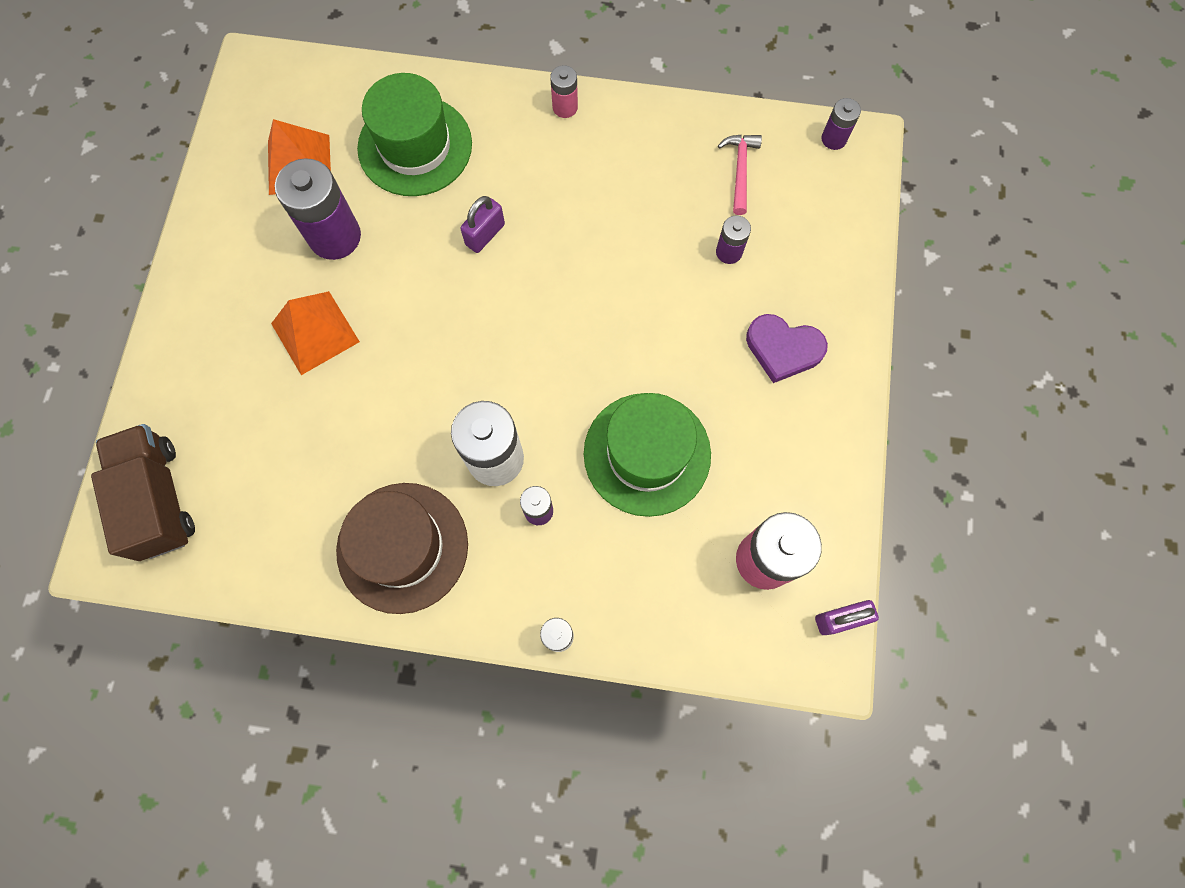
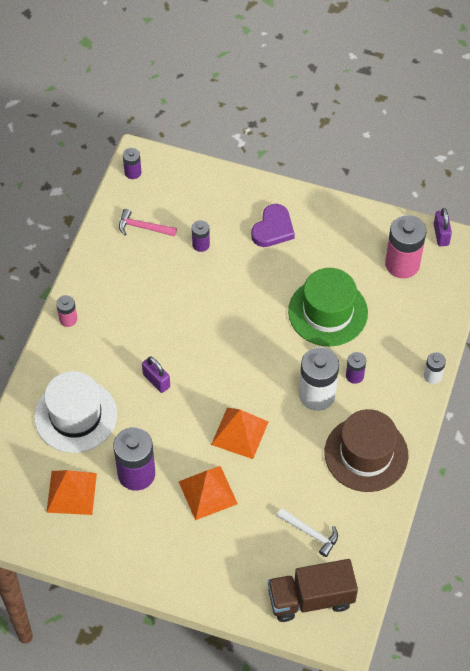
camera: 80 degrees left, 15 degrees down
(262, 483) = (310, 533): none -> white hammer
(415, 146) = (75, 416): green hat -> white hat
(415, 359) = (240, 433): none -> orange pyramid

